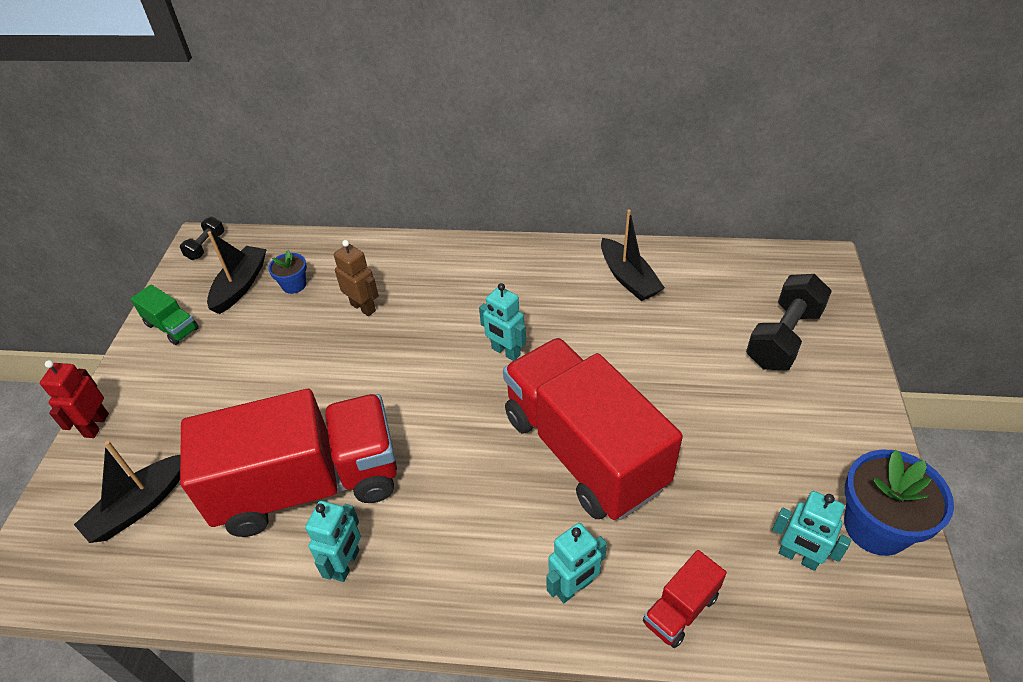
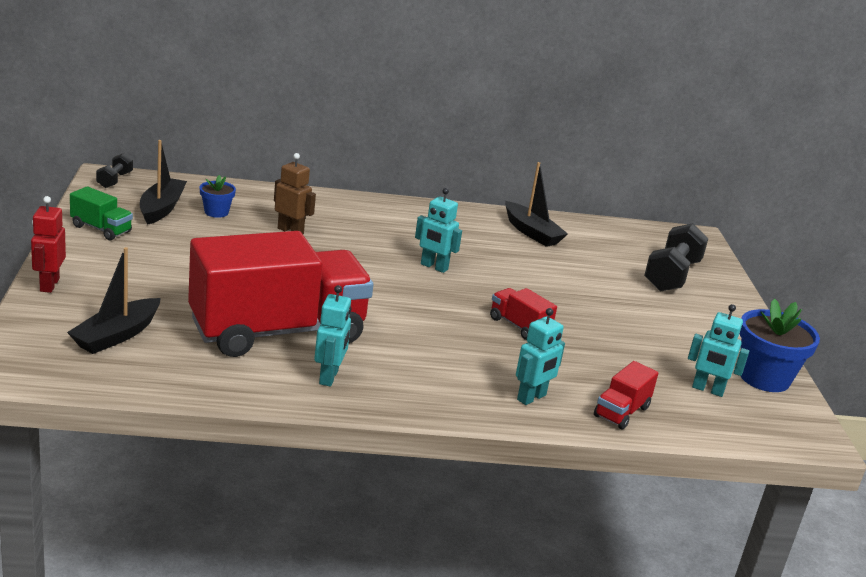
camera: 15 degrees left, 20 degrees down
(583, 451) = (519, 326): red truck -> red truck, size x0.40

